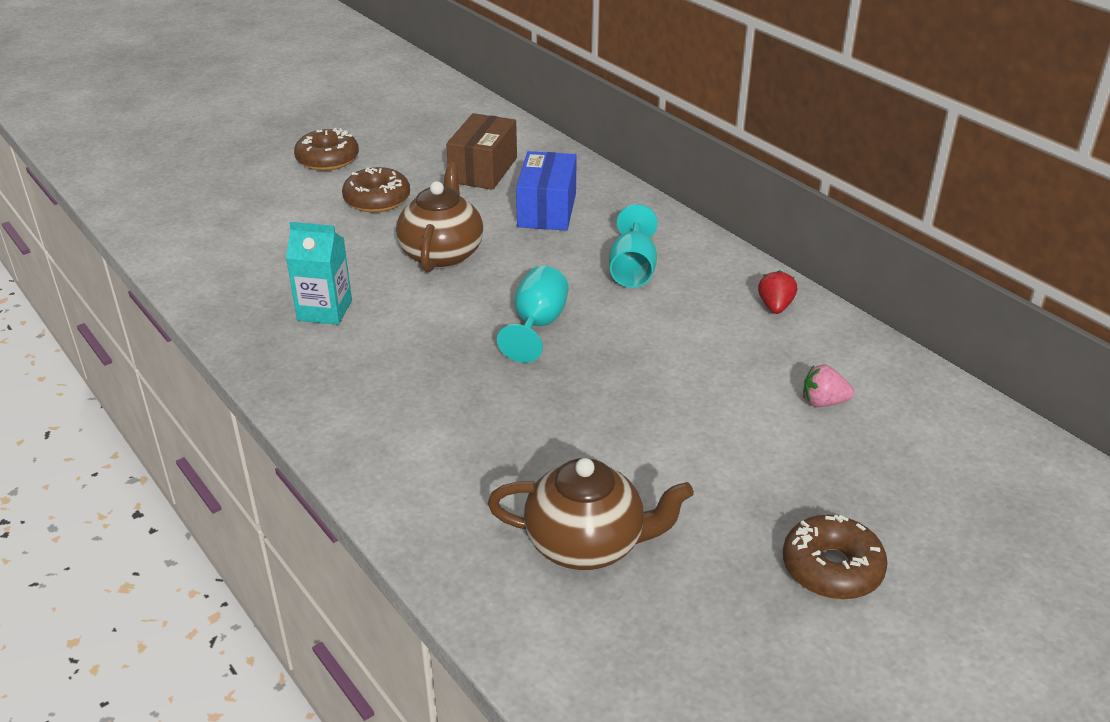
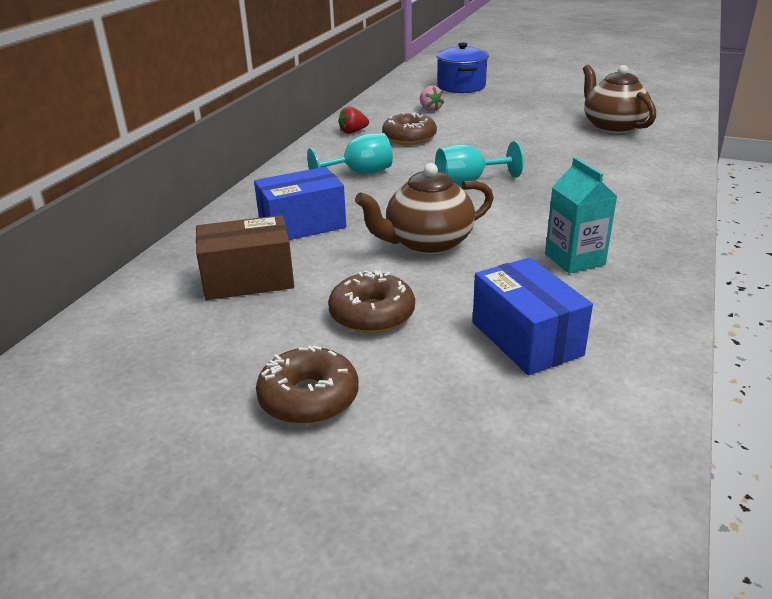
camera: 120 degrees left, 5 degrees down
(272, 242) = (526, 338): none -> blue box
(832, 568) = (539, 92): brown donut -> brown donut (409, 138)
(935, 489) = (461, 86): none -> blue pot

